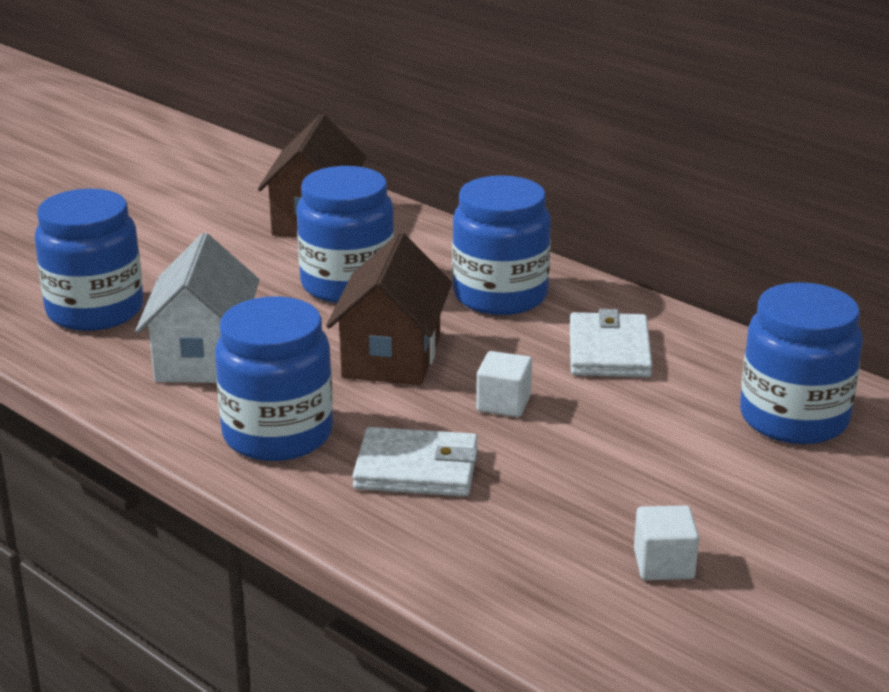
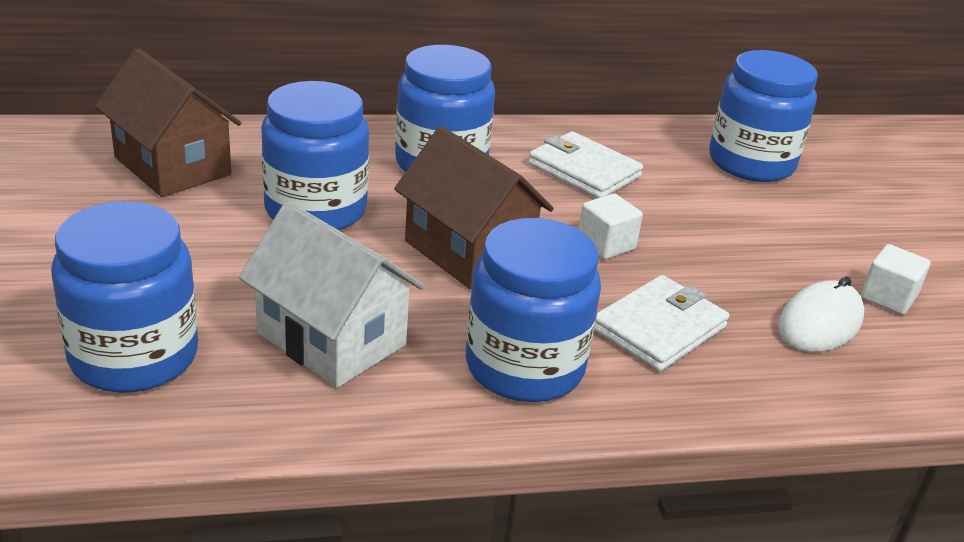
camera: 55 degrees left, 5 degrees up
(551, 540) = (819, 323): none -> white mouse

